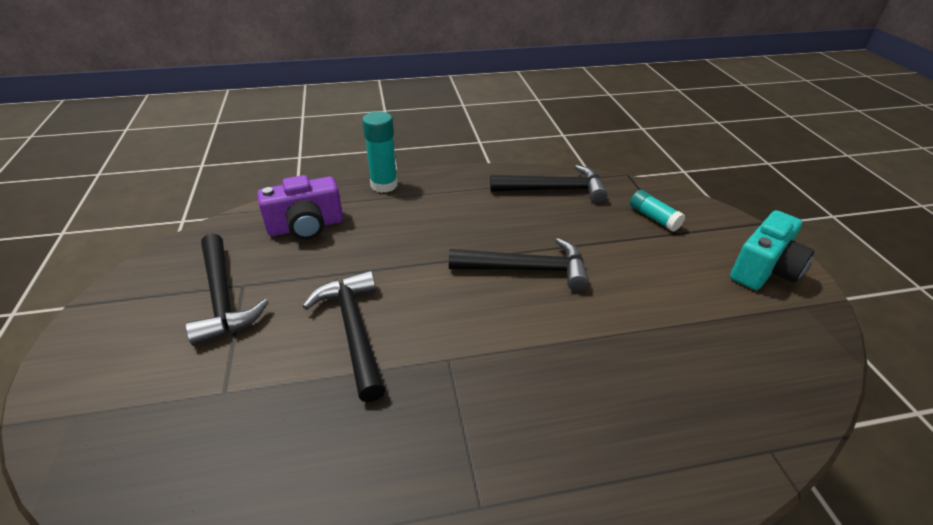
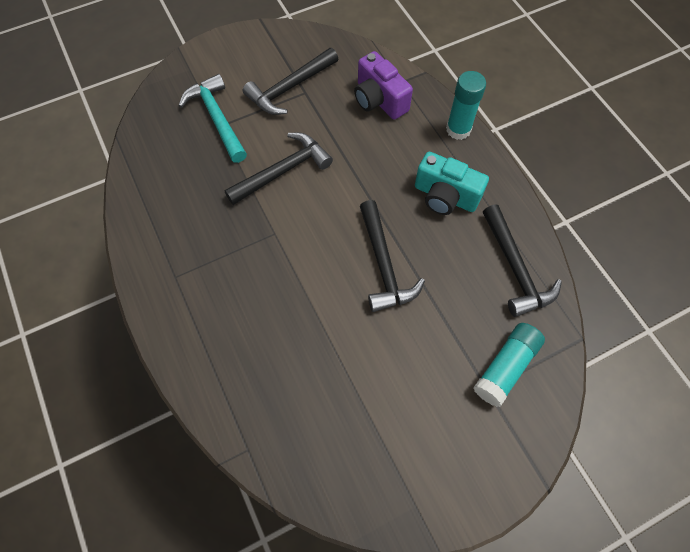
camera: 75 degrees right, 25 degrees up
(206, 392) = (217, 118): none -> turquoise hammer
(653, 218) = (506, 367): turquoise glue stick -> turquoise glue stick, size x1.50
(764, 269) = (458, 474): turquoise camera -> turquoise camera (445, 196)

